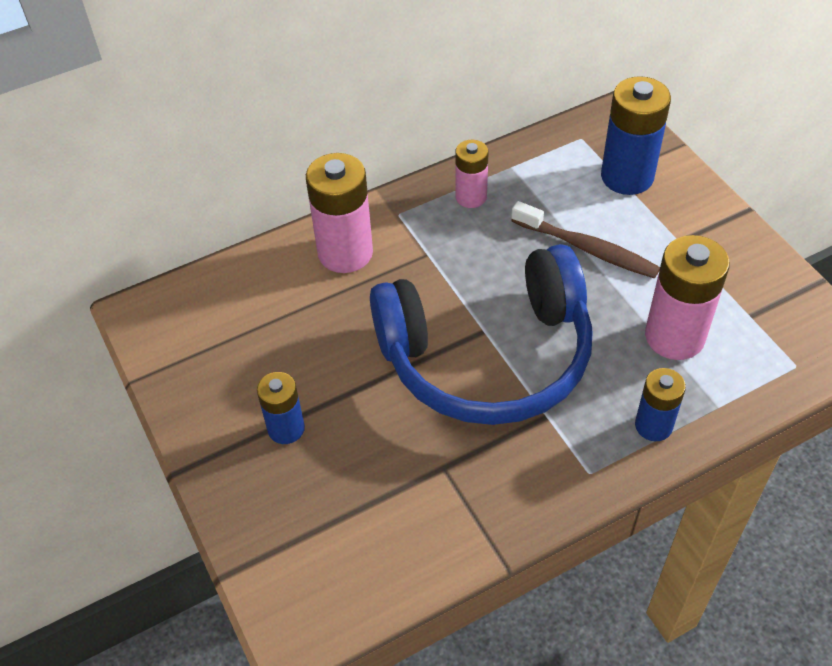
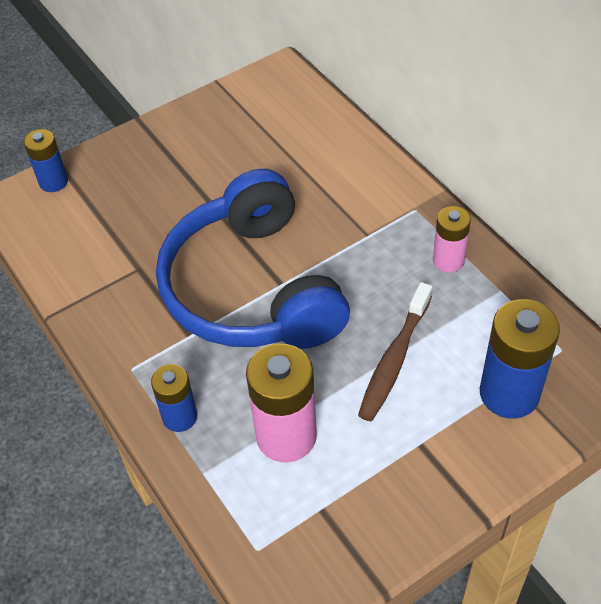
camera: 85 degrees right, 0 degrees up
(286, 428) = (174, 170): blue battery -> blue battery (53, 182)
(345, 253) = (360, 179): pink battery -> none

